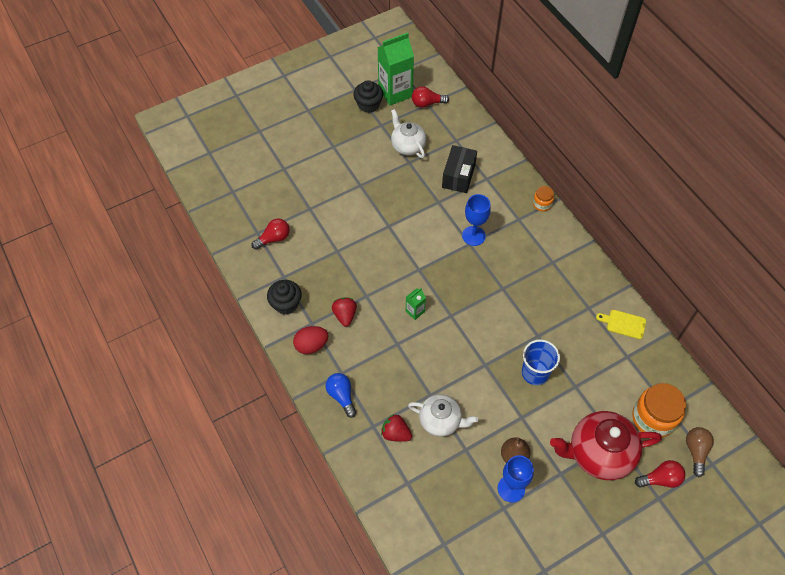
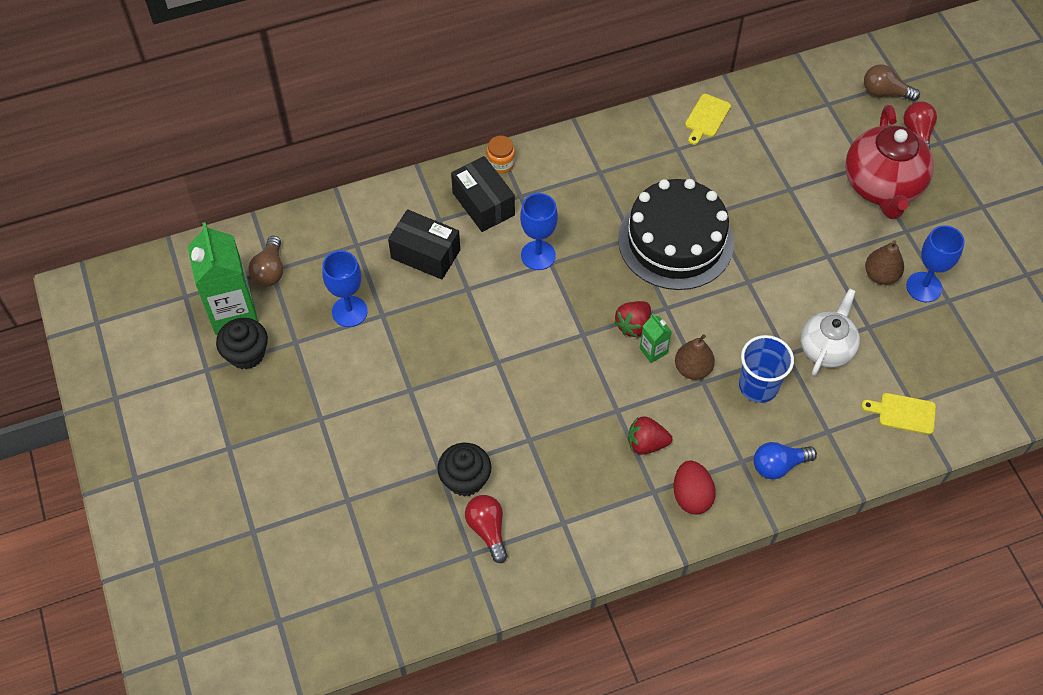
camera: 80 degrees left, 0 degrees up
(286, 304) = (614, 524): black cupcake -> black cupcake (465, 479)
(396, 433) = (840, 405): red strawberry -> red strawberry (633, 325)
(397, 477) = (903, 413): none -> yellow cutting board
(406, 336) = (692, 369): none -> brown pear
(407, 146) = (349, 311): white teapot -> blue goblet
(427, 103) = (270, 270): red light bulb -> brown light bulb
(505, 200) = (483, 204): none -> black box
(507, 315) = (675, 241): none -> black cake
(535, 373) = (766, 228): blue cup -> blue cup (758, 386)
(653, 418) = (839, 121): orange jar -> none

